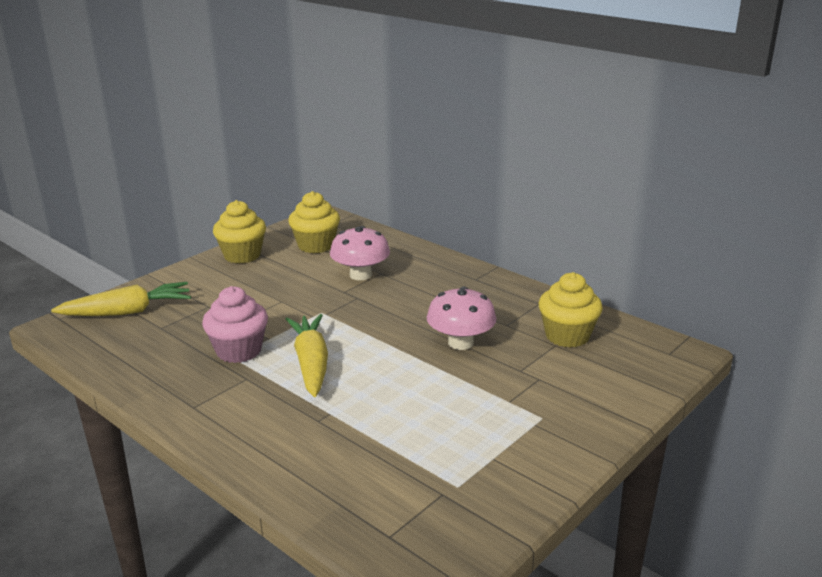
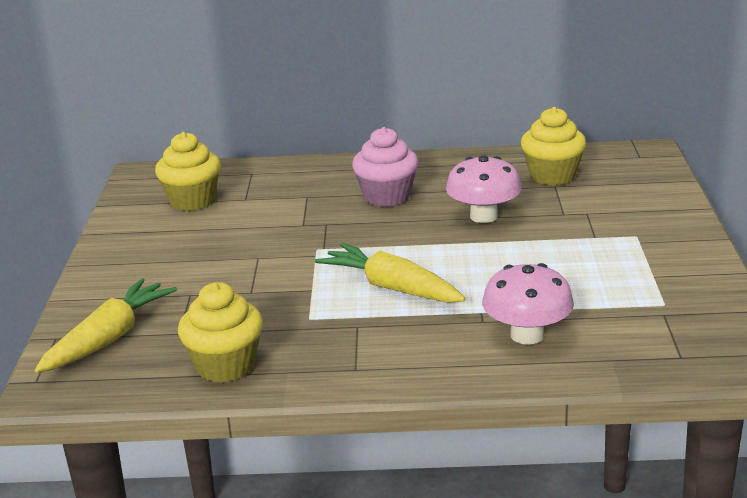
camera: 40 degrees left, 0 degrees up
(239, 351) = (304, 311): pink cupcake -> pink cupcake (387, 197)
(242, 255) = (129, 240): yellow cupcake -> yellow cupcake (225, 366)
(360, 275) = (291, 205): pink mushroom -> pink mushroom (527, 335)

